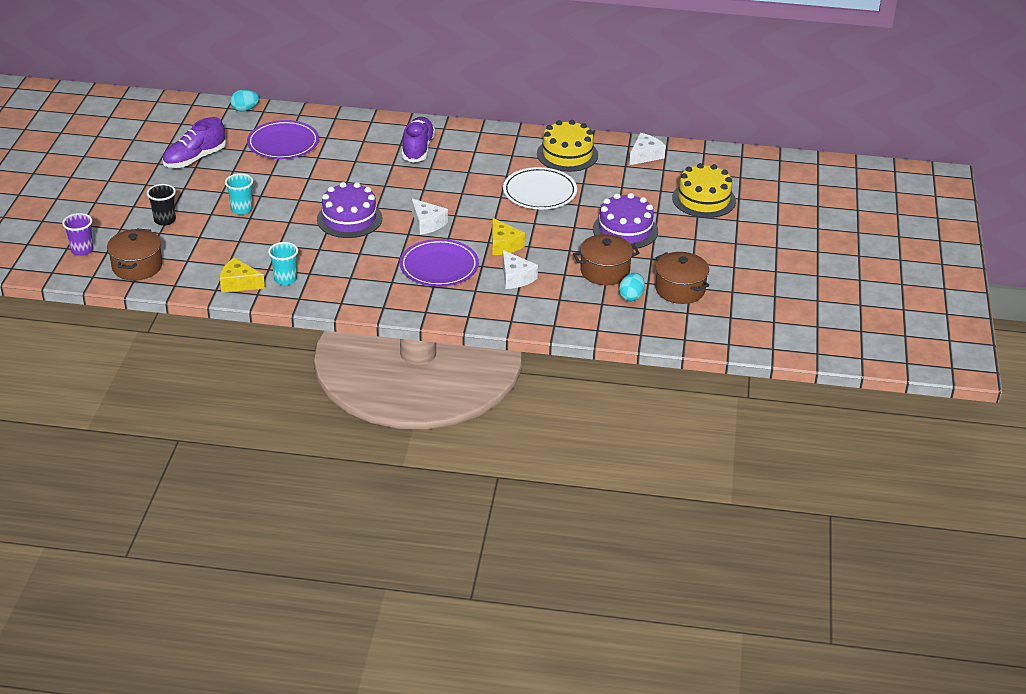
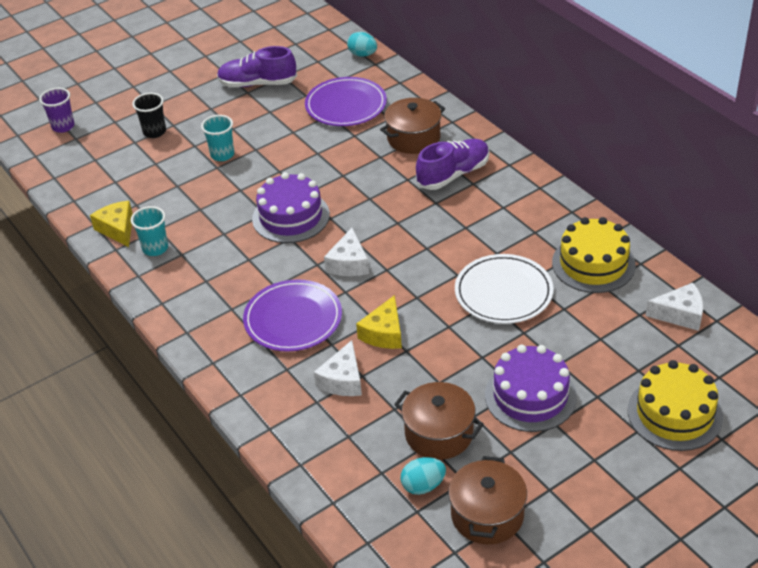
camera: 50 degrees right, 5 degrees up
(137, 266) = (75, 165): brown pot -> brown pot (413, 138)

